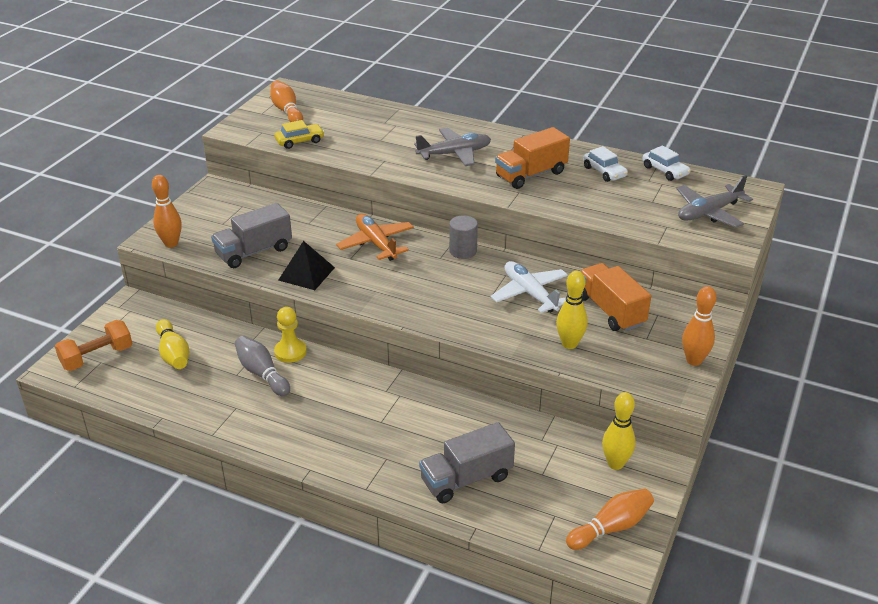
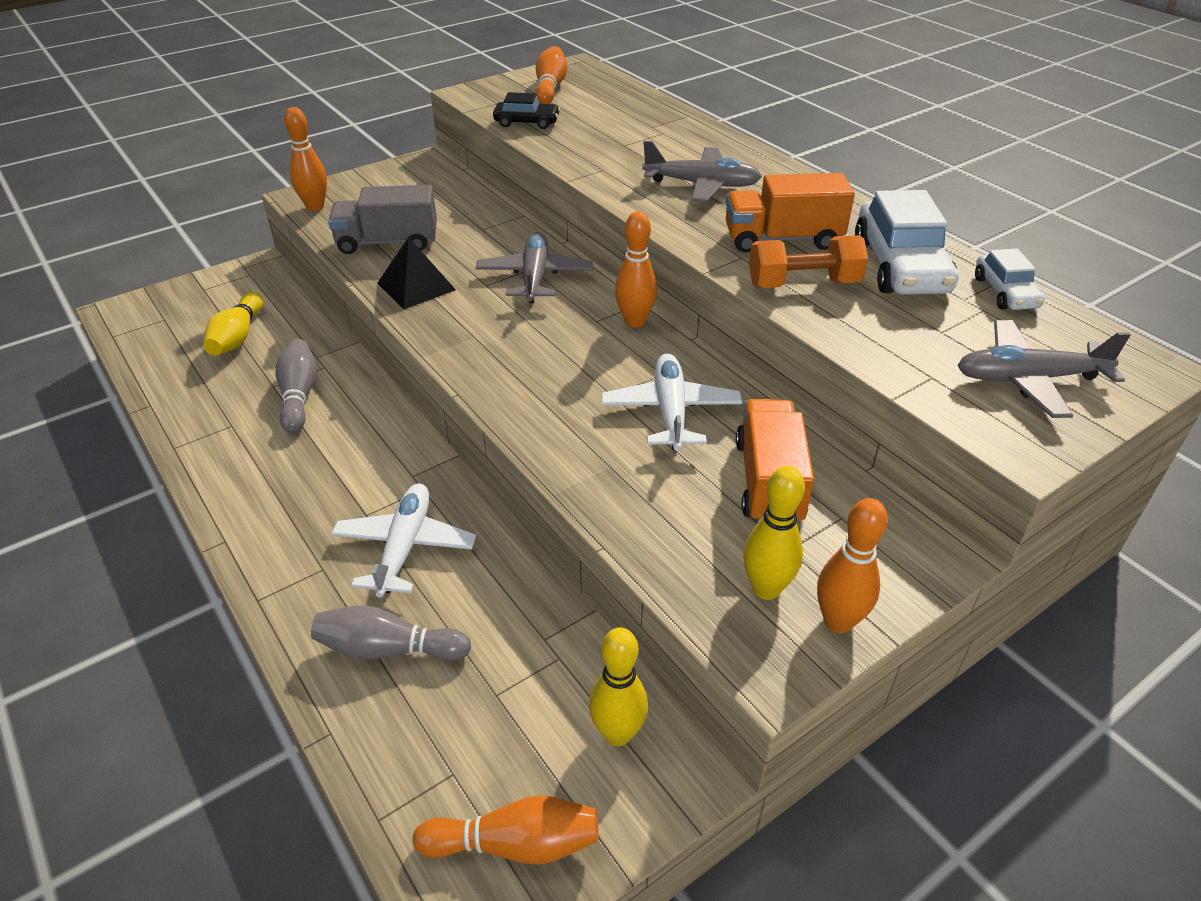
camera: 30 degrees right, 5 degrees up
(97, 357) = (165, 313): orange dumbbell -> orange dumbbell (803, 284)
(290, 352) = (355, 381): yellow pawn -> none
(300, 141) = (527, 122): yellow car -> black car
(376, 243) = (534, 277): orange plane -> grey plane
(422, 428) = (404, 547): none -> white plane
(463, 251) = (635, 321): grey cylinder -> orange bowling pin
(466, 479) = (388, 649): grey truck -> grey bowling pin
(569, 344) = (658, 509): yellow bowling pin -> yellow bowling pin (766, 588)
(604, 172) = (900, 266): white car -> white car, size x1.81

